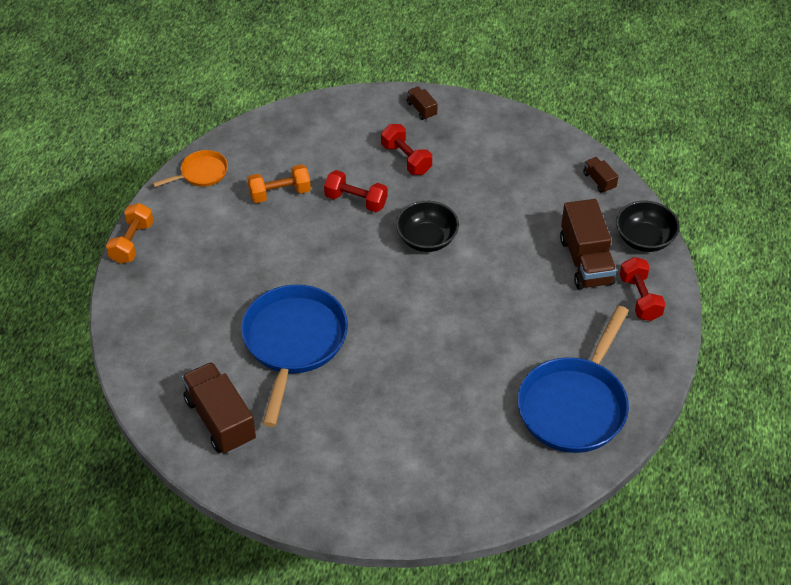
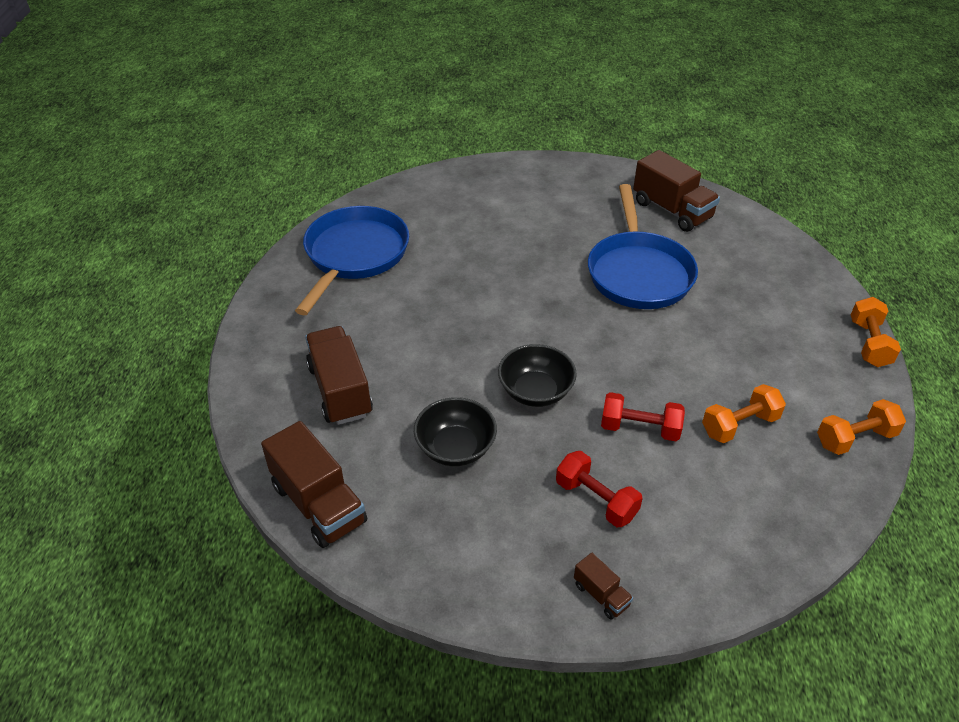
camera: 170 degrees right, 5 degrees down
(201, 173) = (855, 439): orange pan -> orange dumbbell
(599, 181) = (318, 504): brown truck -> brown truck, size x2.10
(640, 298) = (279, 357): red dumbbell -> none
(644, 239) = (265, 427): black bowl -> black bowl (455, 448)

